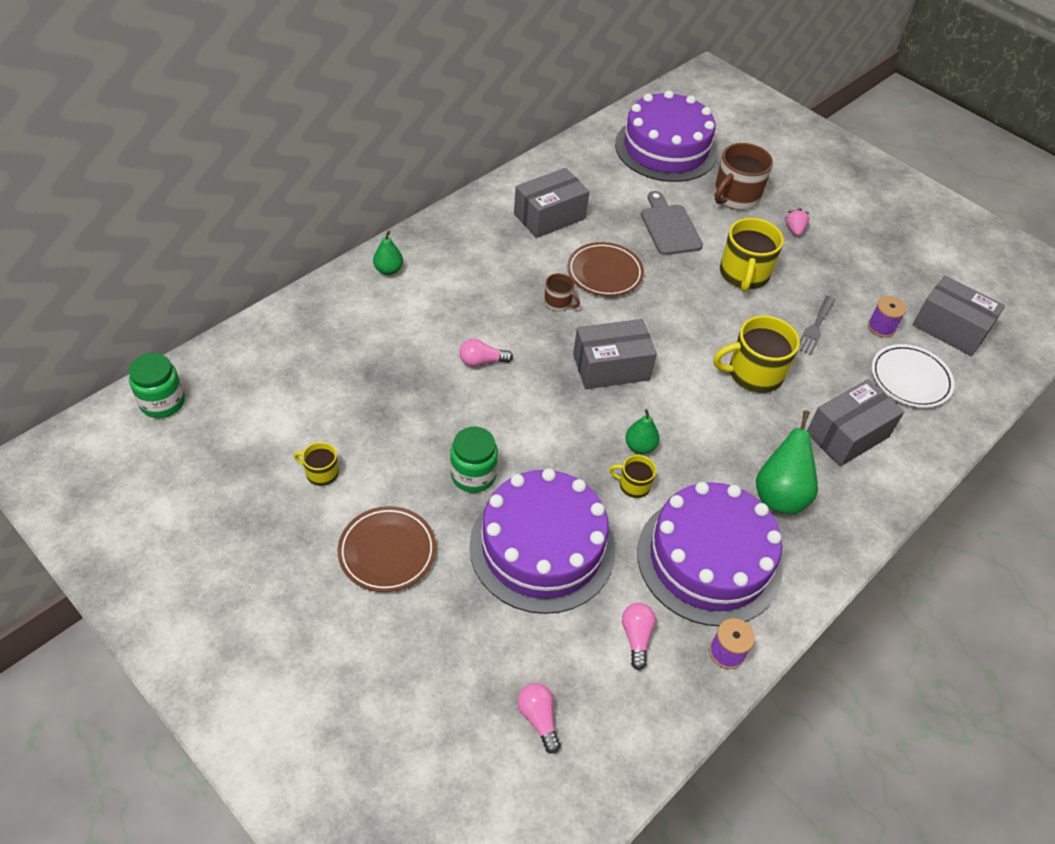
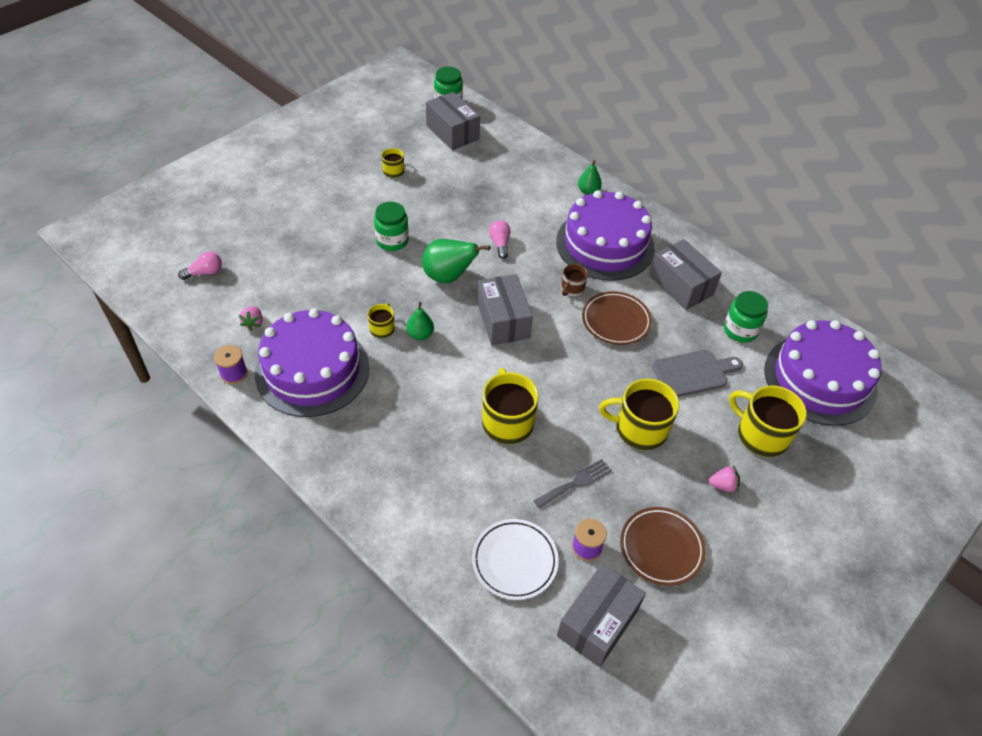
camera: 90 degrees right, 0 degrees up
(387, 552) = (332, 203): brown plate -> brown plate (661, 548)
(542, 547) = (330, 276): purple cake -> purple cake (605, 244)
(610, 186) = (740, 330): none -> green jar
(636, 637) = (253, 323): pink light bulb -> pink strawberry
(735, 197) = (761, 435): brown mug -> yellow mug
(779, 495) = (371, 424): green pear -> green pear (448, 277)
(815, 327) = (575, 483): grey fork -> grey fork turned 120 degrees clockwise
(847, 435) = (438, 488): grey box -> grey box (452, 132)

